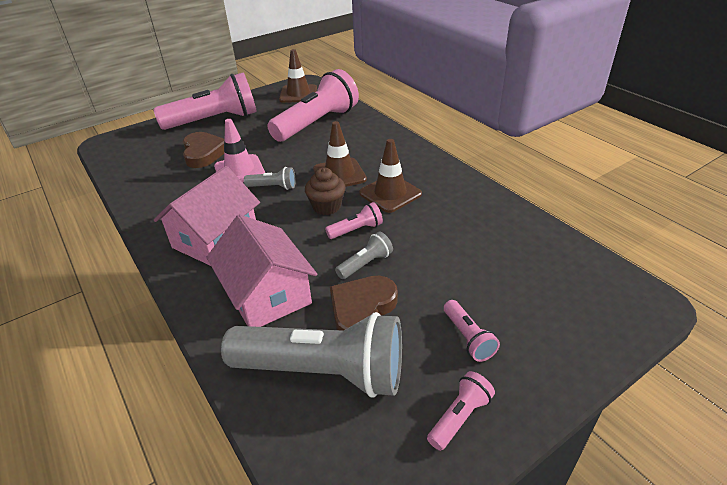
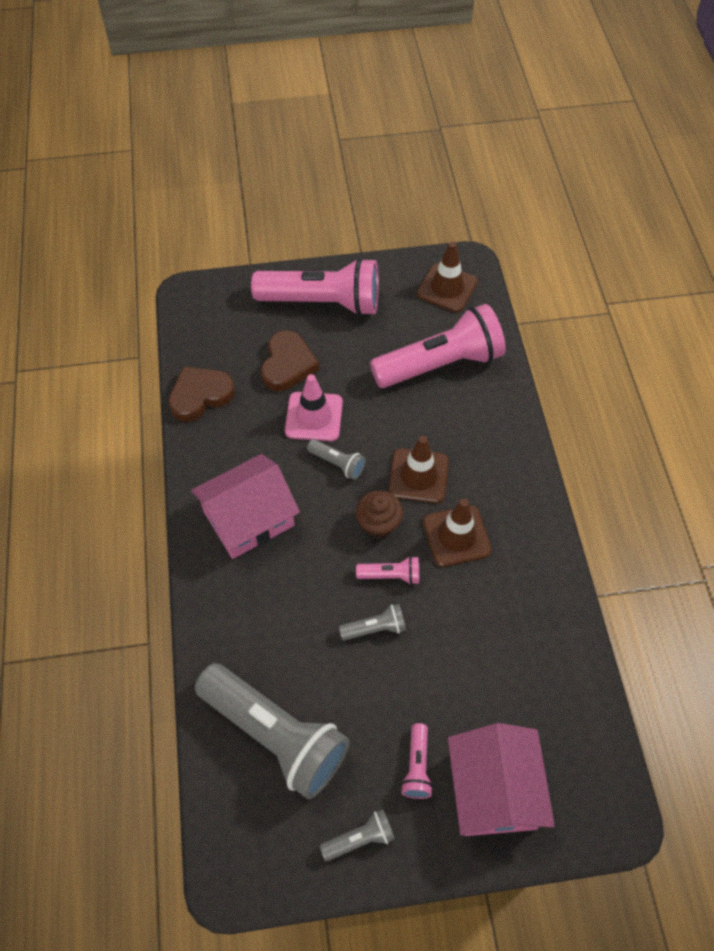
camera: 25 degrees right, 20 degrees up
(266, 294) = (266, 620): pink house -> pink house (493, 790)
(362, 310) = (342, 685): brown heart -> brown heart (200, 396)
(459, 417) = (360, 838): pink flashlight -> grey flashlight

